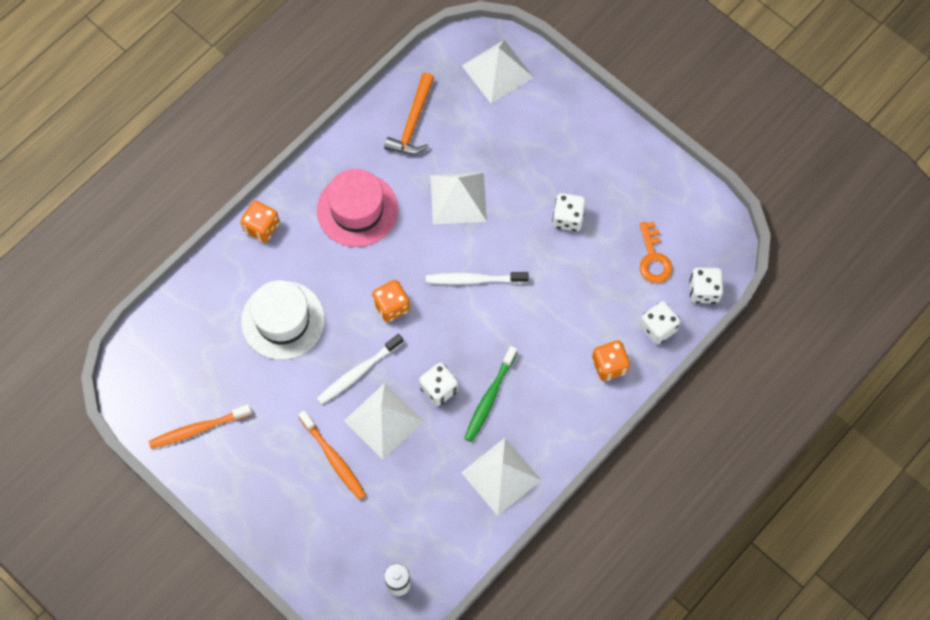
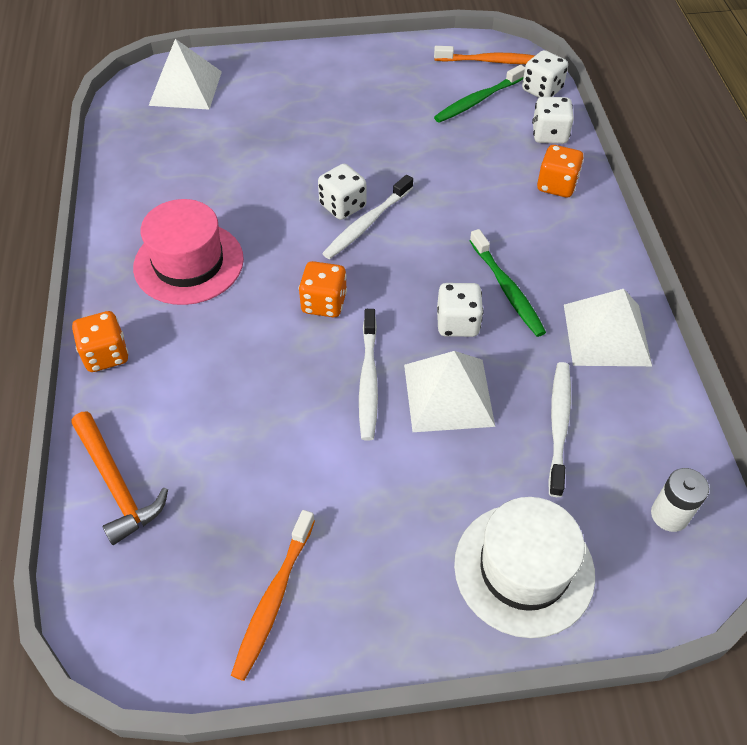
camera: 50 degrees left, 15 degrees down
(283, 320) = (233, 409): white hat -> white hat (524, 569)
(333, 458) = (450, 474): orange toothbrush -> orange toothbrush (491, 61)
(410, 492) = (558, 426): none -> white toothbrush
(412, 123) = (157, 169): orange hammer -> orange hammer (117, 485)
(458, 198) = (271, 184): white pyramid -> none
(568, 218) = (379, 127): white dice -> white dice (343, 206)
(653, 258) = (478, 100): orange key -> green toothbrush

